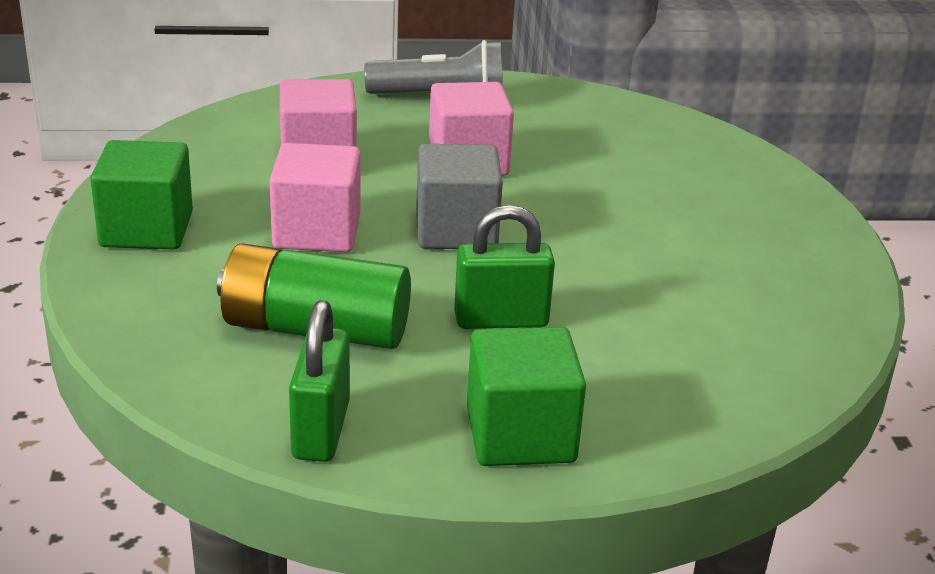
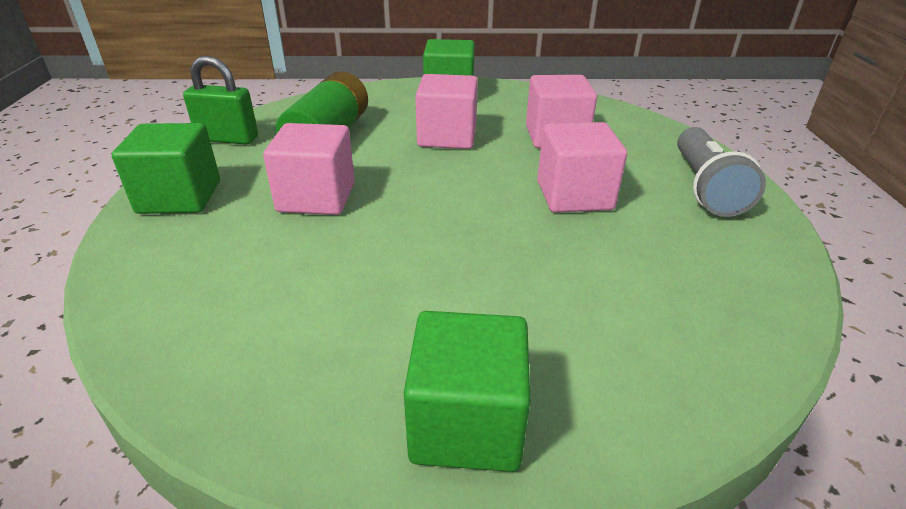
camera: 95 degrees right, 5 degrees up
(456, 231) = (450, 185): grey cube -> none
(501, 320) = (316, 197): green padlock -> pink cube
(796, 227) = (466, 423): none -> green cube

